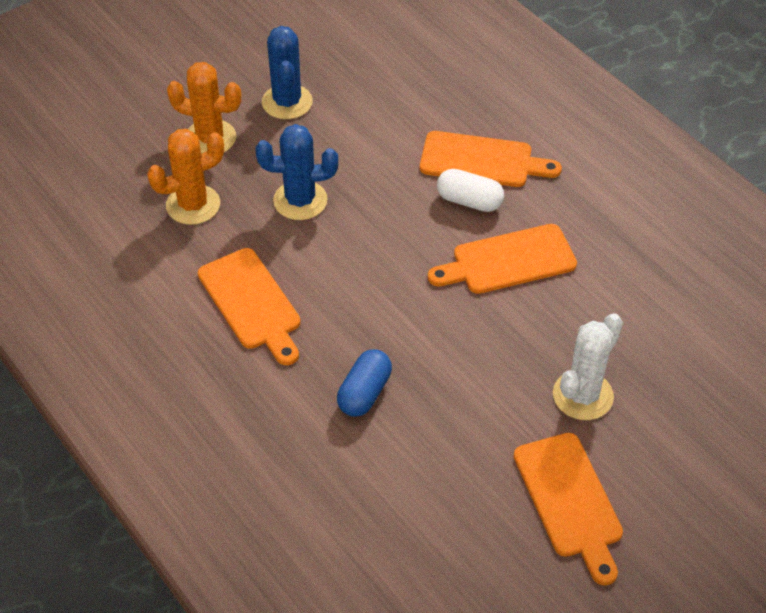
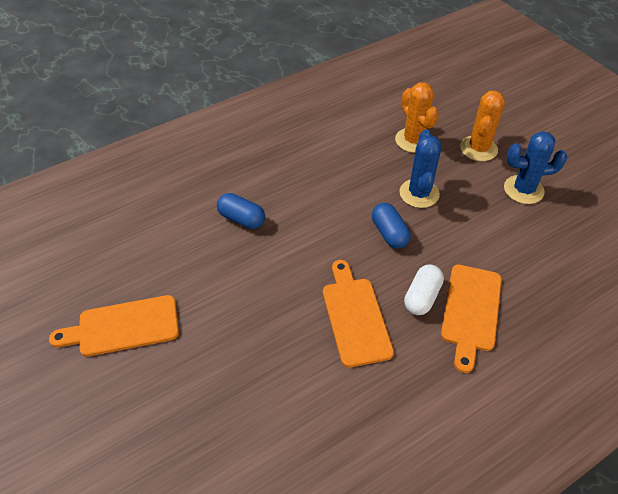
camera: 95 degrees right, 0 degrees up
(252, 303) = (325, 167): orange cutting board -> none
(374, 230) = (389, 233): none -> blue capsule
(582, 395) = (212, 350): white cactus -> none

